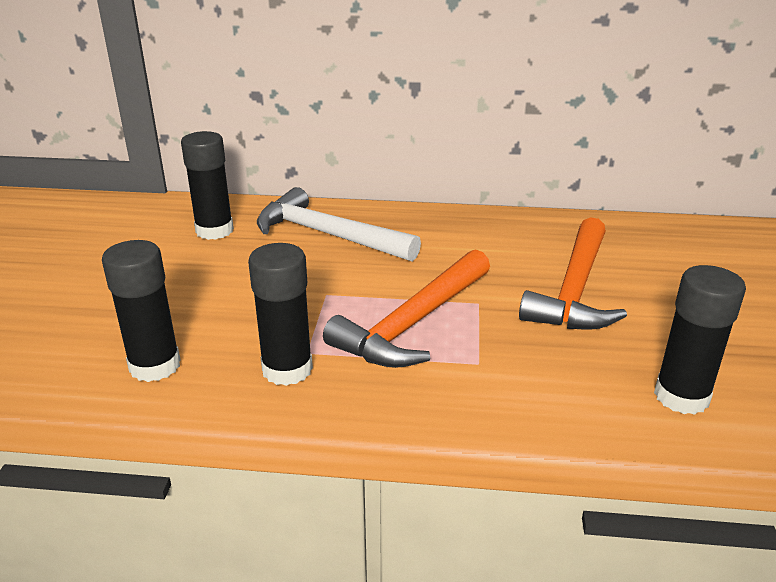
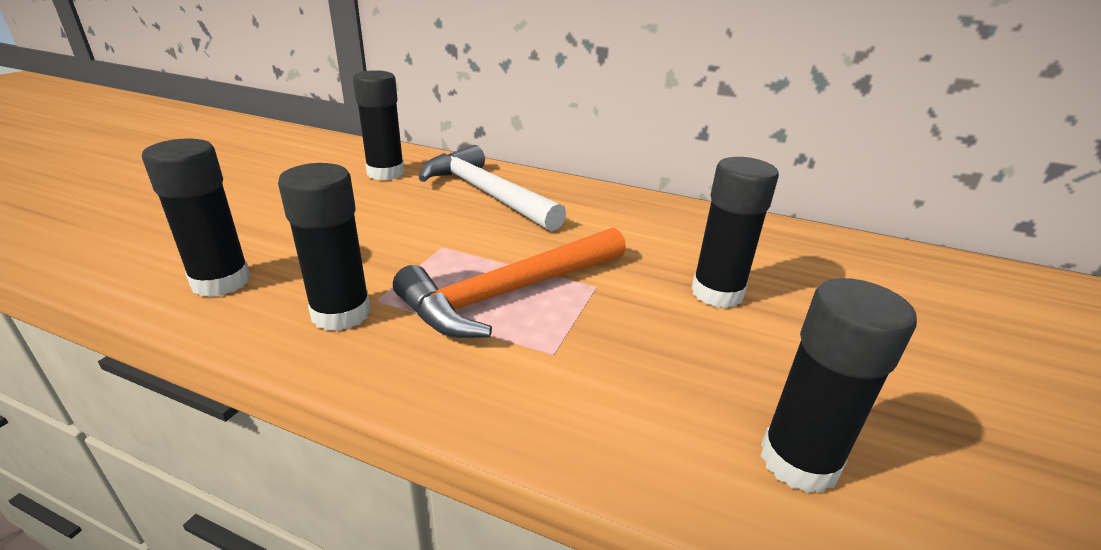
camera: 15 degrees right, 0 degrees up
(574, 289) = (717, 293): orange hammer -> black glue stick

